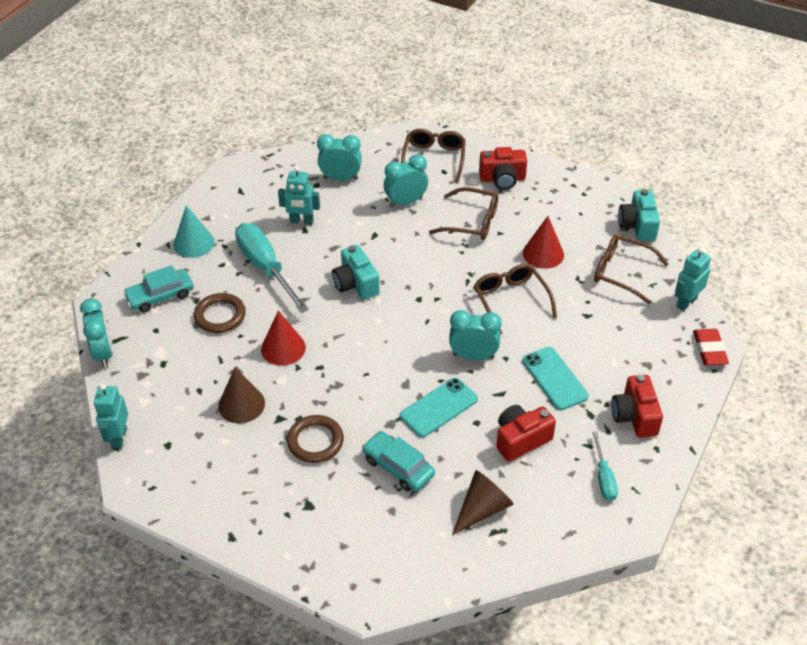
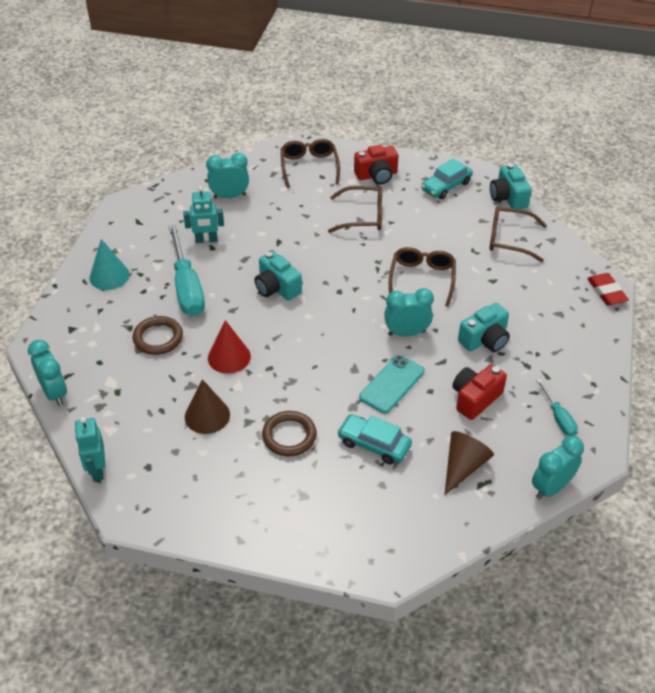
camera: 15 degrees left, 0 degrees up
(160, 296) = (93, 330): turquoise car -> turquoise car (446, 186)
(266, 268) = (187, 287): turquoise screwdriver -> turquoise screwdriver turned 150 degrees counterclockwise
(406, 202) = (297, 208): turquoise clock -> turquoise clock (551, 487)
(511, 300) = (422, 279): brown glasses -> brown glasses turned 45 degrees clockwise
(543, 254) = (435, 234): red cone -> none
(554, 378) = (484, 340): turquoise phone -> turquoise camera
(634, 416) = (565, 360): red camera -> none
(686, 302) = (572, 255): turquoise robot -> none

